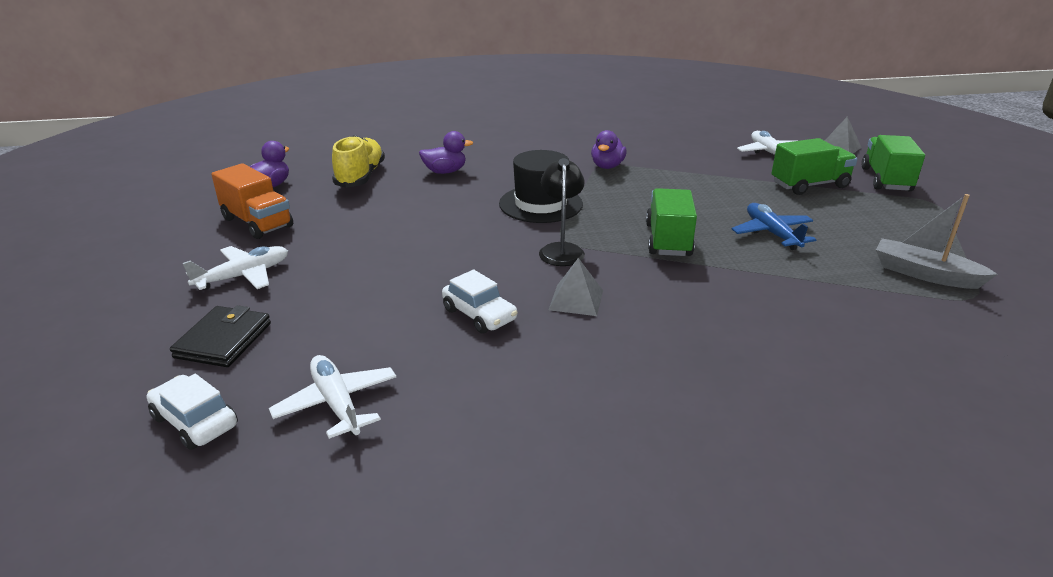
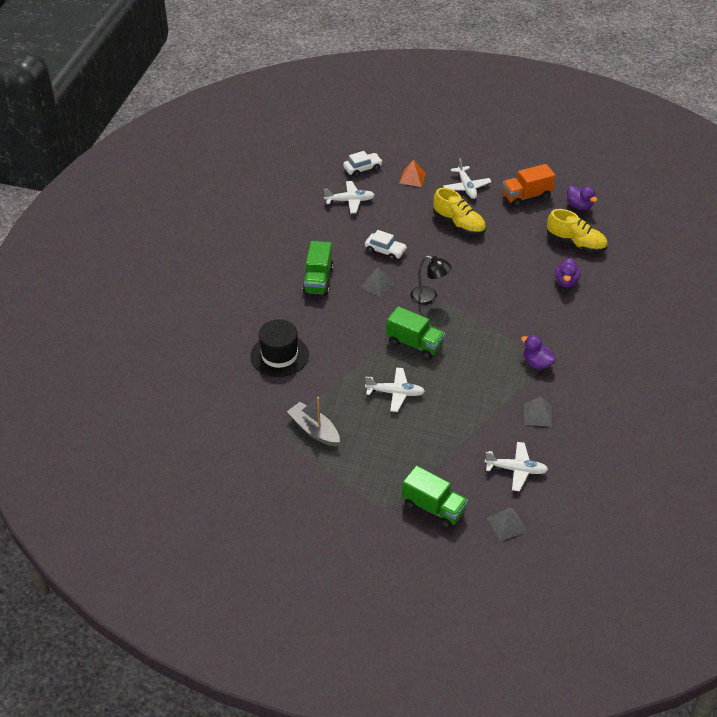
camera: 115 degrees right, 15 degrees up
(223, 340) = (412, 178): black wallet -> orange pyramid
(359, 262) = (459, 224): none -> yellow shoe
(479, 315) = (385, 251): white car -> white car turned 135 degrees counterclockwise
(540, 204) = (491, 309): black hat -> black hat (279, 355)
(683, 155) = (538, 415): none -> grey pyramid
(771, 233) = (395, 393): blue plane -> white plane
(809, 185) = (449, 456): green truck -> green truck (318, 280)
(924, 274) = (314, 430): grey boat -> grey boat turned 105 degrees counterclockwise

